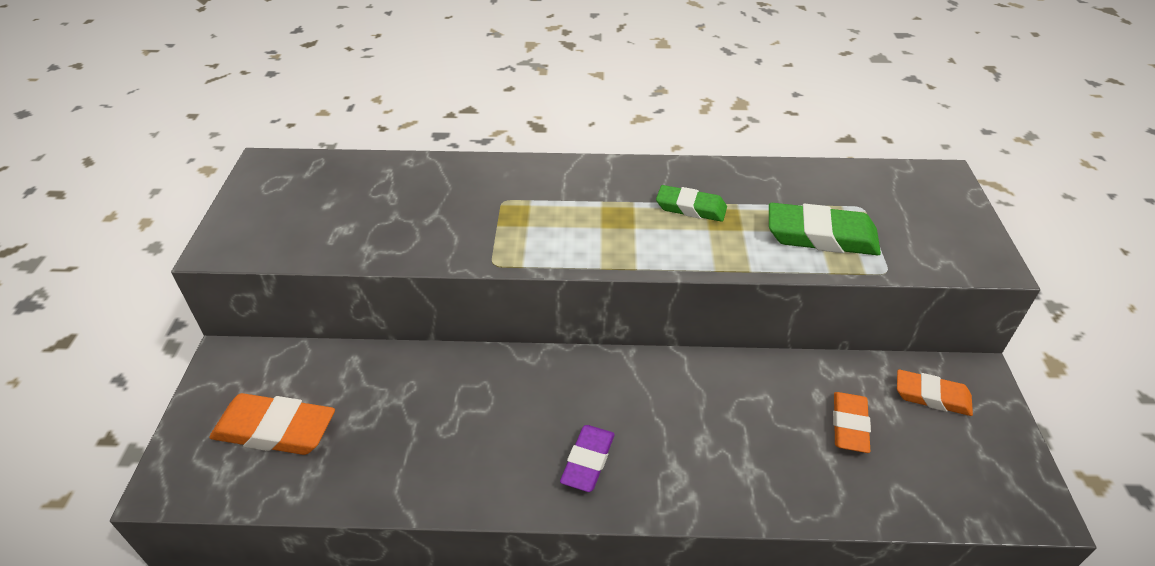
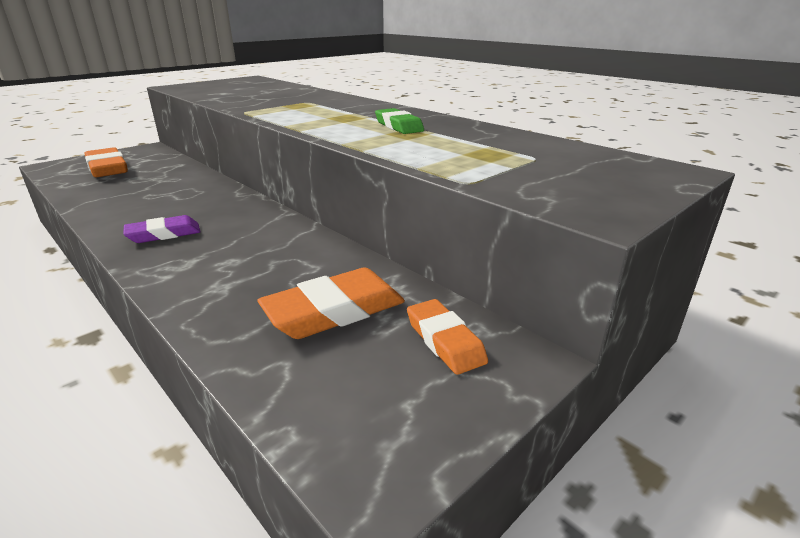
camera: 45 degrees right, 15 degrees down
(821, 236) = (459, 156): green eraser -> none
(849, 425) = (334, 311): orange eraser -> orange eraser, size x1.54

